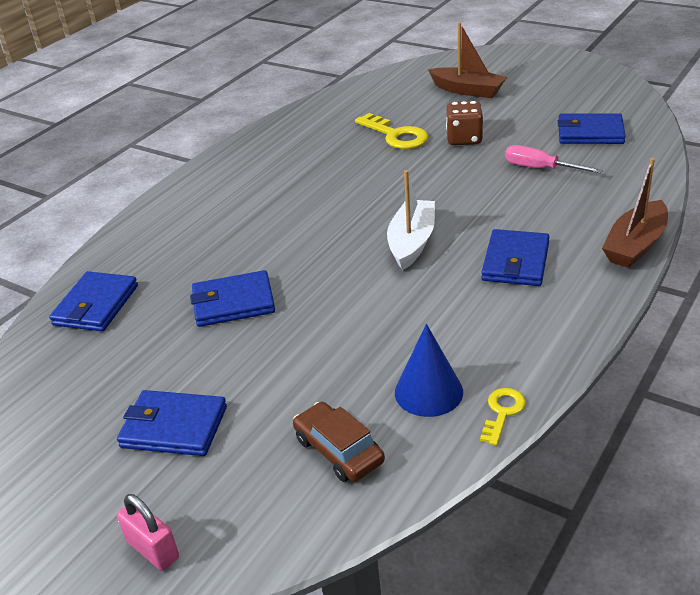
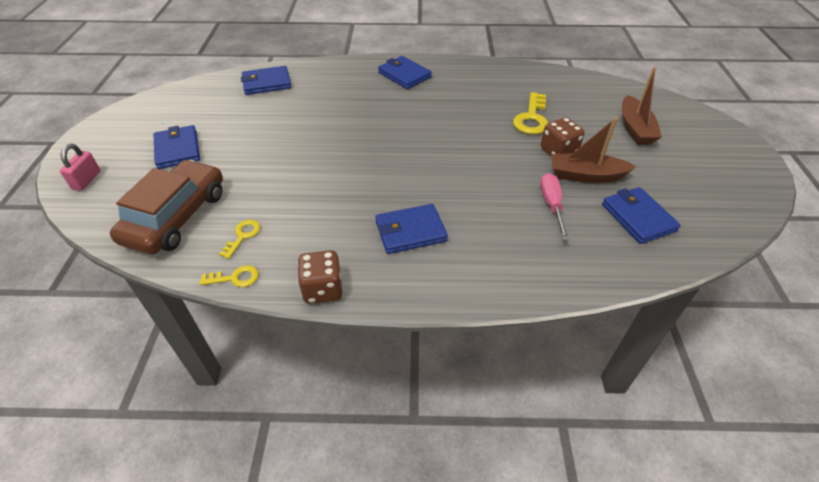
camera: 55 degrees right, 10 degrees up
(233, 303) = (293, 126): blue wallet -> blue wallet (404, 75)
(339, 450) = (176, 217): brown car -> brown car, size x1.80
(412, 242) = (401, 173): white boat -> none
(428, 392) = (243, 236): blue cone -> yellow key
(565, 345) = (323, 289): none -> brown dice
(635, 245) = (480, 295): brown boat -> brown boat (585, 175)

